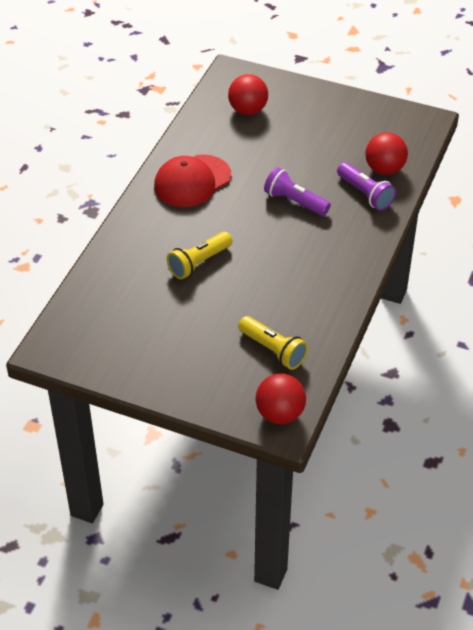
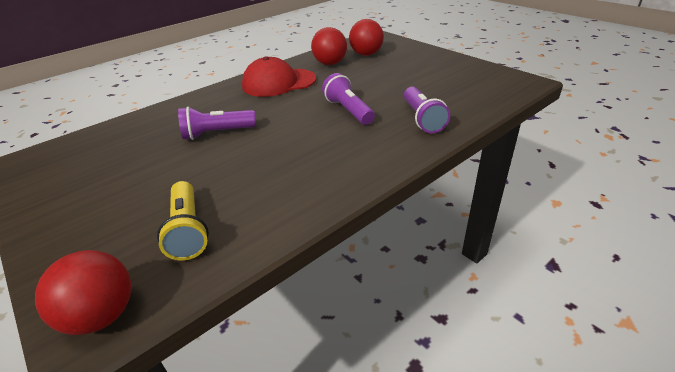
camera: 30 degrees right, 10 degrees down
(199, 263) = (217, 133): yellow flashlight -> purple flashlight
(384, 169) = (456, 105): red ball -> red ball (330, 63)

